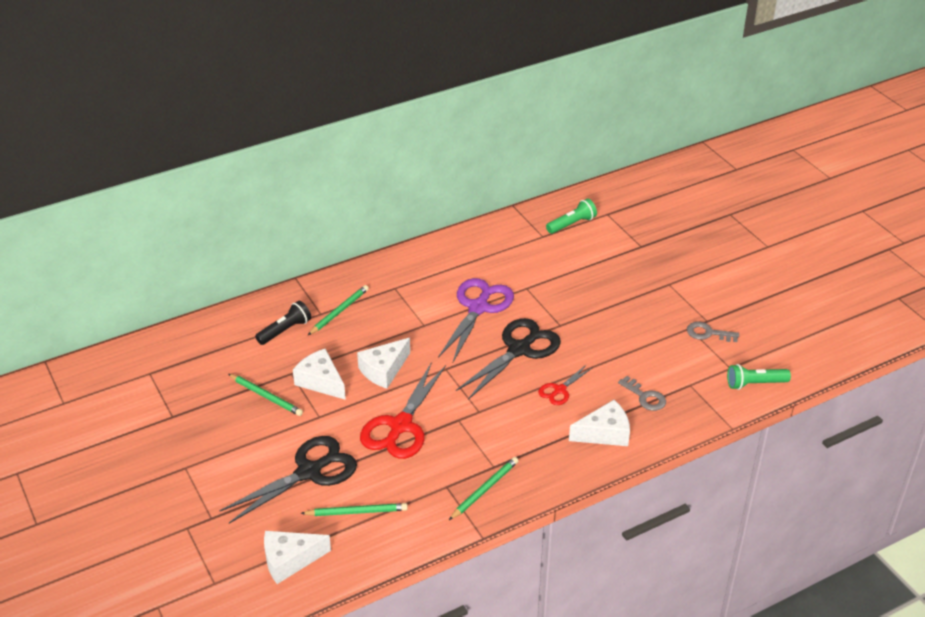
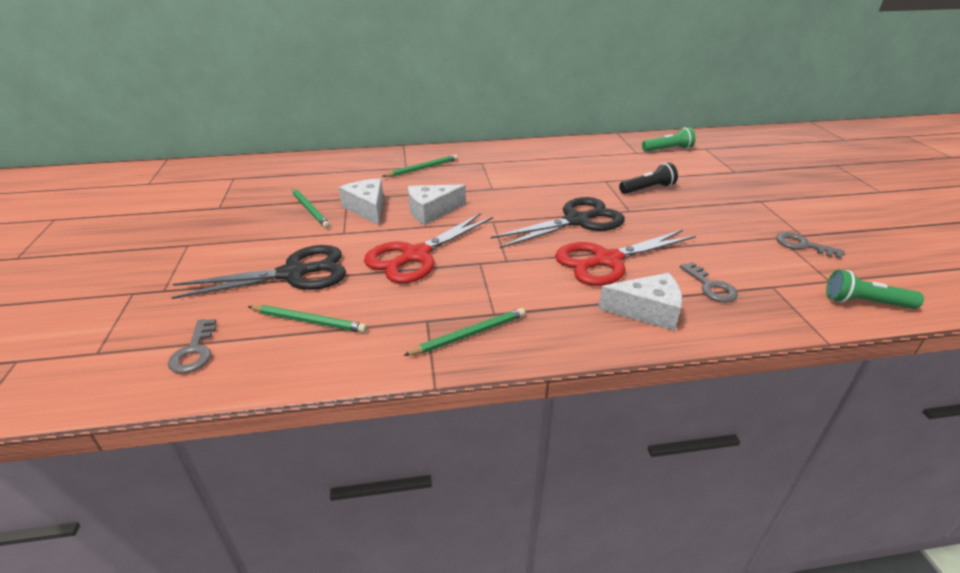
camera: 20 degrees right, 5 degrees down
(285, 330) = (367, 172): black flashlight -> black flashlight (648, 189)
(290, 560) = (194, 351): white cheese -> grey key
(478, 308) = (551, 186): purple scissors -> none
(559, 390) = (607, 260): red scissors -> red scissors, size x1.98

